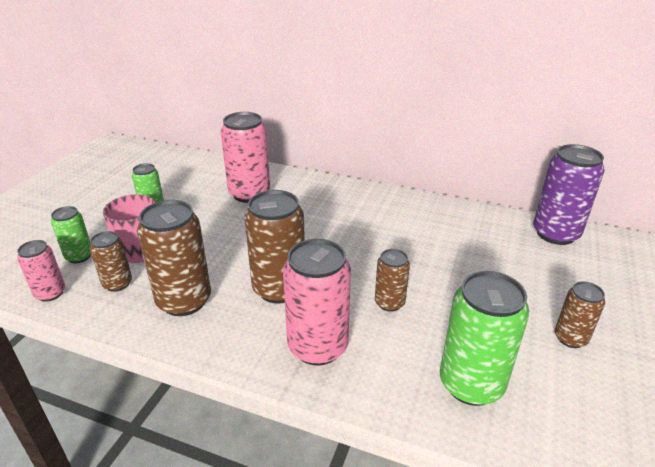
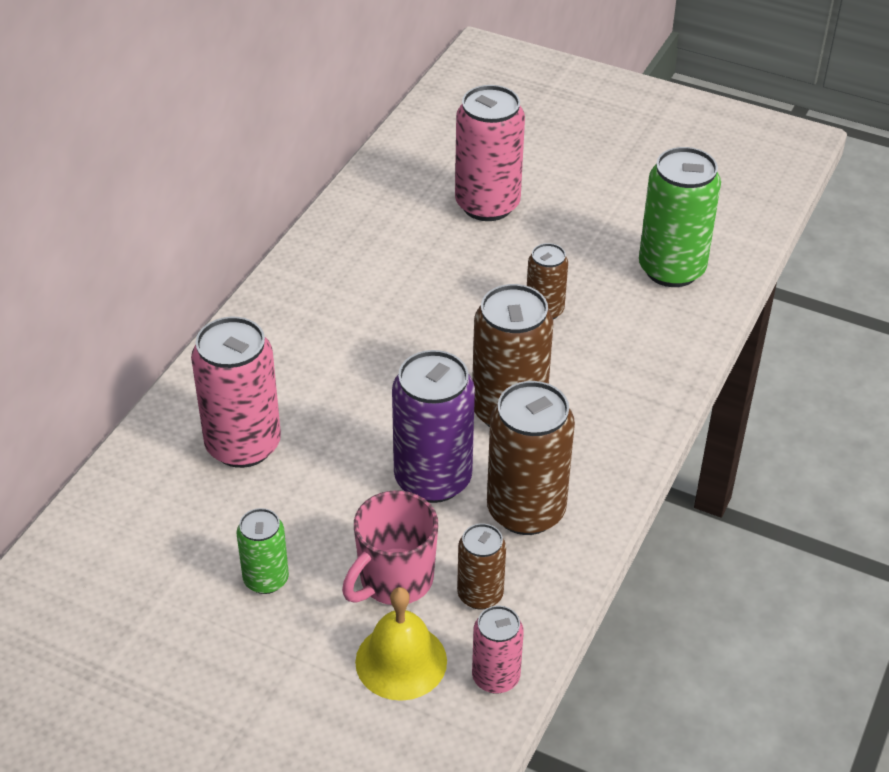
camera: 85 degrees left, 10 degrees up
(79, 256) = (401, 661): green can -> yellow bell
(317, 346) = (617, 379): pink can -> pink can (487, 205)
(555, 234) = (421, 142): purple can -> purple can (433, 479)
(570, 338) = (609, 185): brown can -> none

